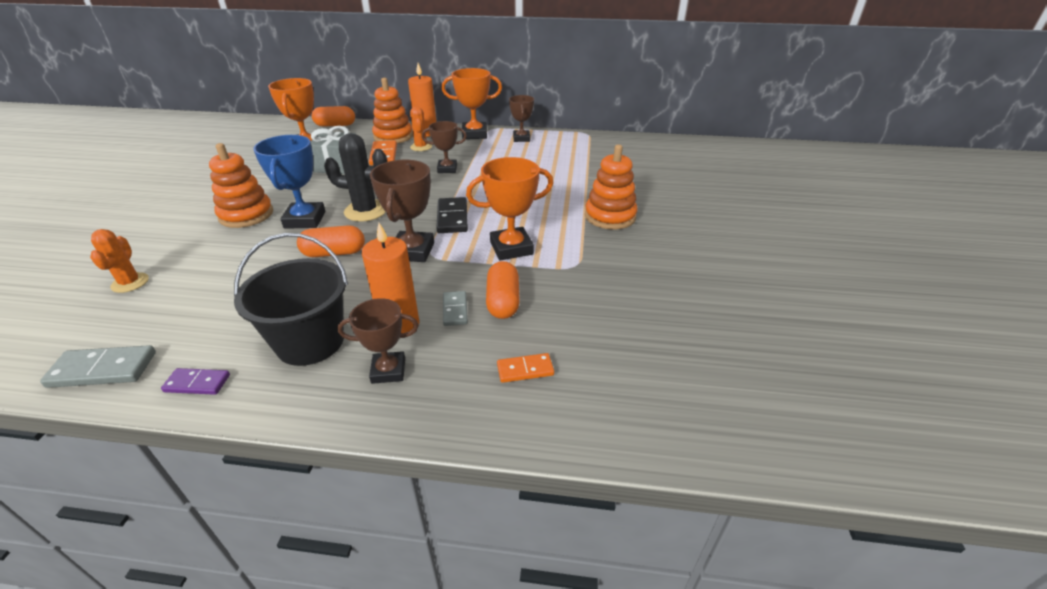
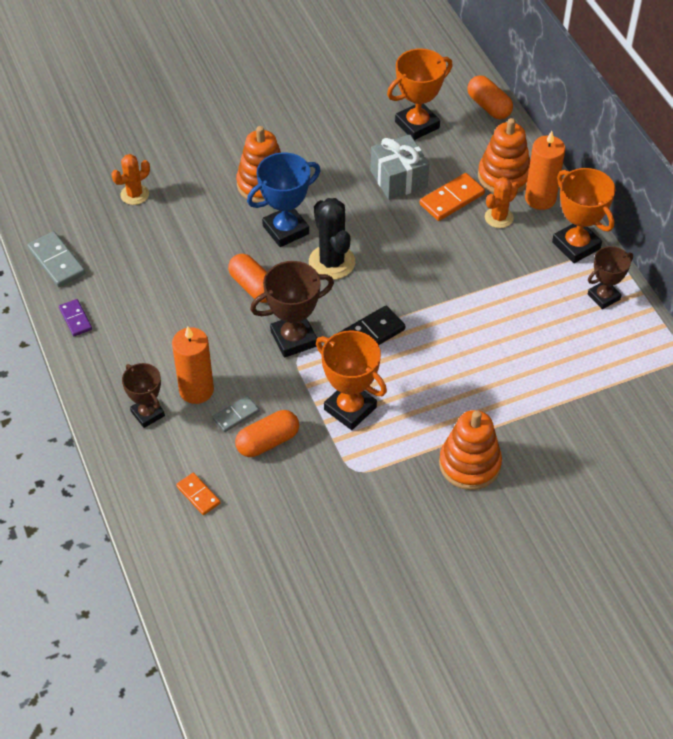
camera: 60 degrees right, 15 degrees up
(310, 342) = (146, 349): black bucket -> none
(447, 169) = (465, 272): brown trophy -> none

